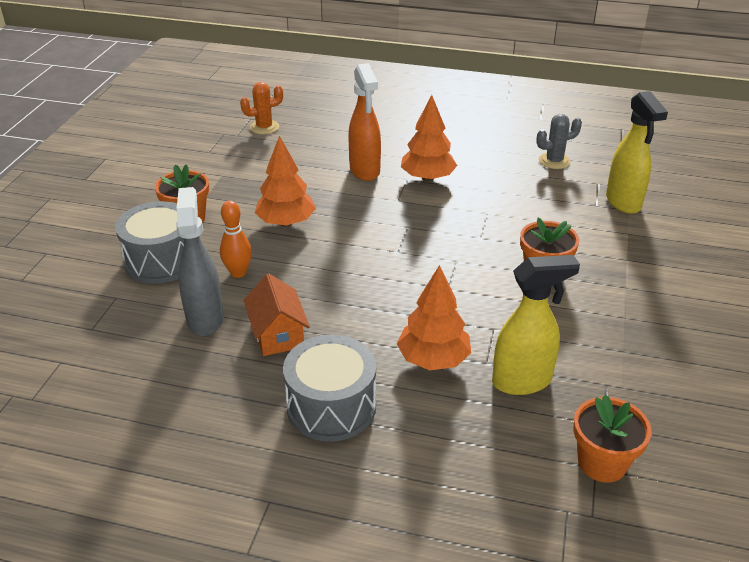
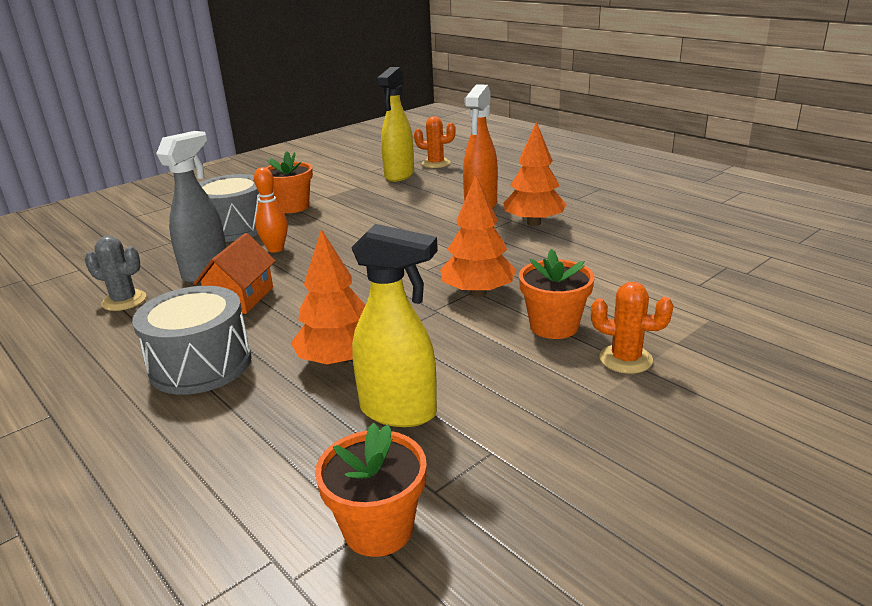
camera: 35 degrees right, 10 degrees down
(286, 222) = (362, 226): orange tree -> orange tree (478, 293)
(554, 161) = (694, 238): grey cactus -> grey cactus (124, 301)
(612, 284) = (625, 359): none -> orange cactus
(623, 202) = (739, 290): yellow spray bottle -> yellow spray bottle (399, 175)

